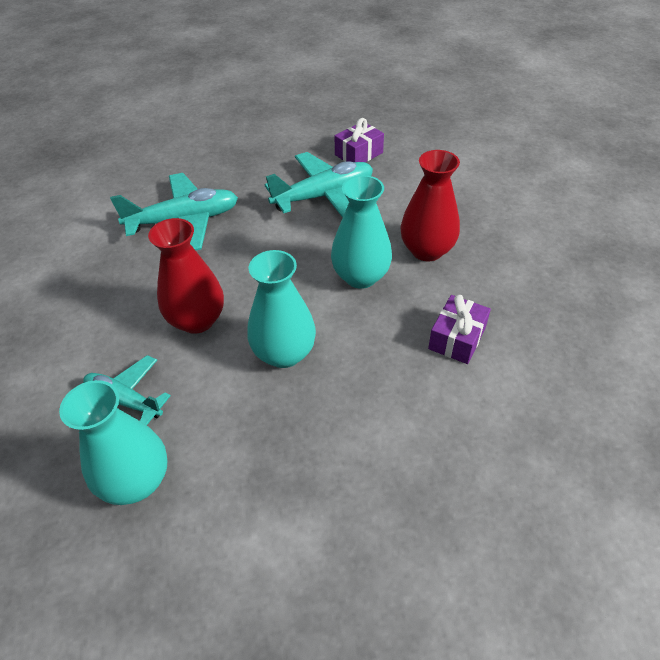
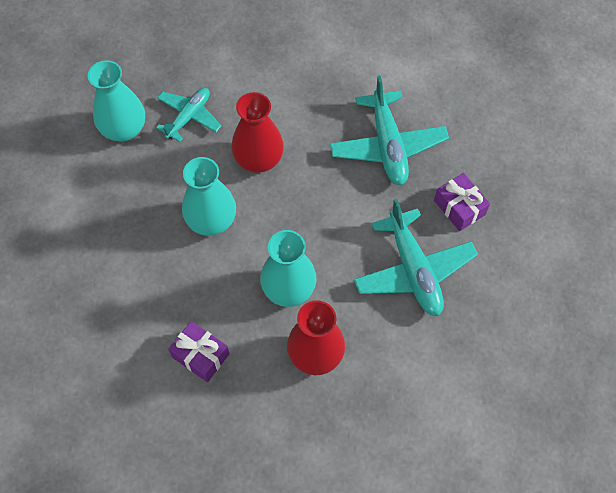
camera: 95 degrees right, 15 degrees up
(358, 154) = (489, 315): purple gift -> purple gift (459, 207)

